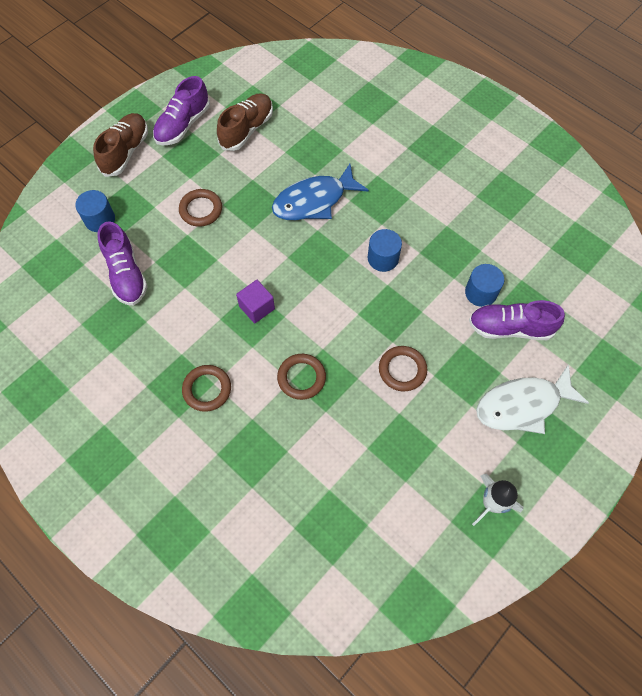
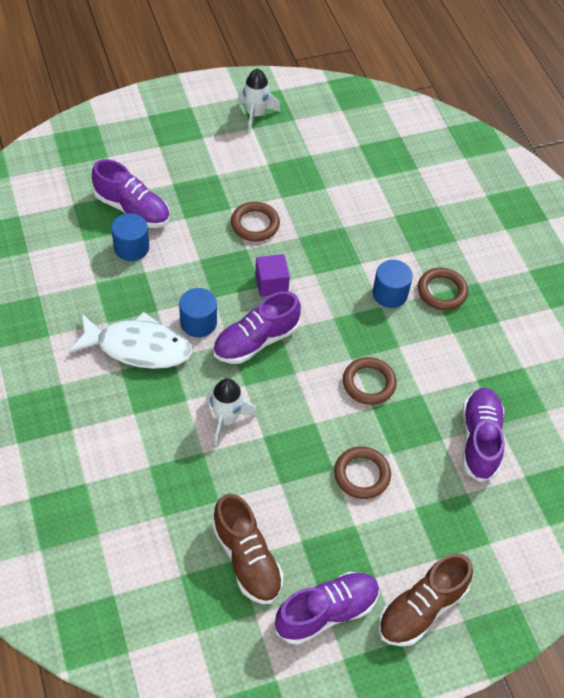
camera: 155 degrees left, 10 degrees down
(100, 219) = (488, 524): blue cylinder -> blue cylinder (390, 294)
(246, 129) = (247, 559): brown shoe -> brown shoe turned 90 degrees counterclockwise
(257, 307) = (356, 338): purple cube -> purple cube (271, 284)
(301, 378) = (349, 260): brown ring -> brown ring (369, 383)
(314, 201) = (226, 419): blue fish -> white rocket
(331, 266) = (256, 341): none -> purple shoe
(522, 405) = (175, 155): white fish -> white fish (138, 347)

